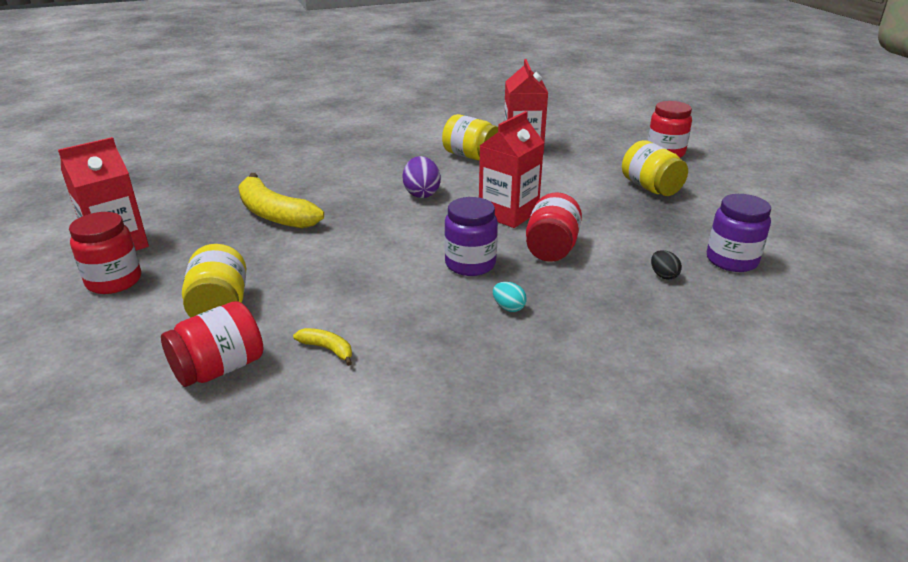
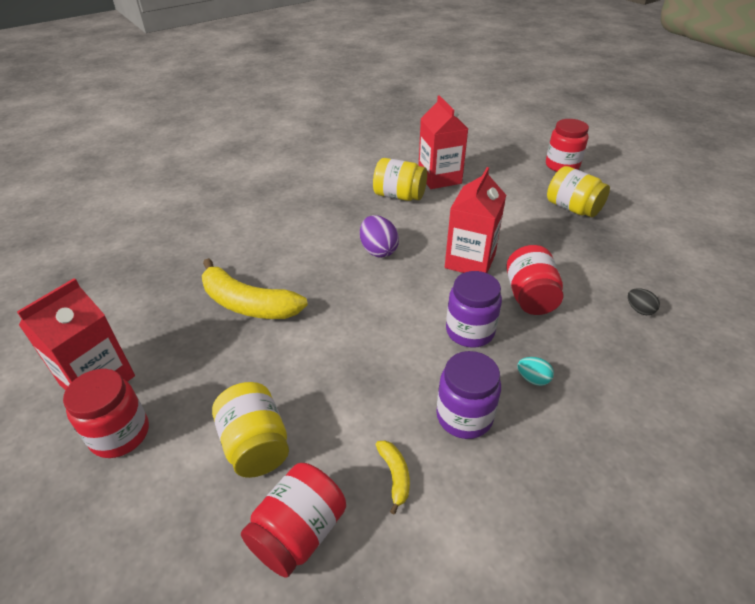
camera: 15 degrees left, 10 degrees up
(327, 349) = (395, 475): yellow banana -> yellow banana turned 60 degrees clockwise
(731, 260) = (682, 281): purple jar -> purple jar (464, 416)

